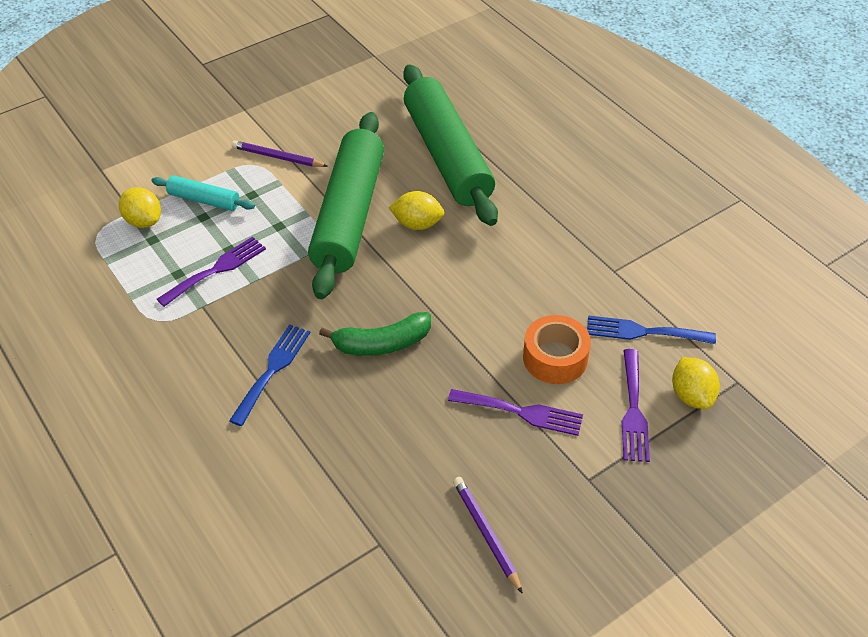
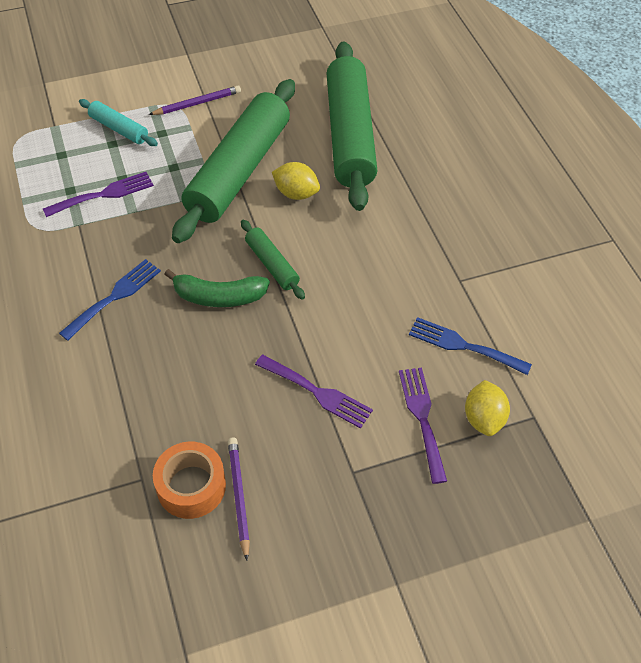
camera: 15 degrees right, 5 degrees up
(144, 221) = (61, 136): yellow lemon -> none
(277, 157) = (198, 103): purple pencil -> purple pencil turned 120 degrees clockwise
(423, 299) = (272, 264): none -> green rolling pin
(555, 358) = (370, 349): orange tape -> orange tape (191, 486)
(633, 410) = (422, 418): purple fork -> purple fork turned 150 degrees clockwise

